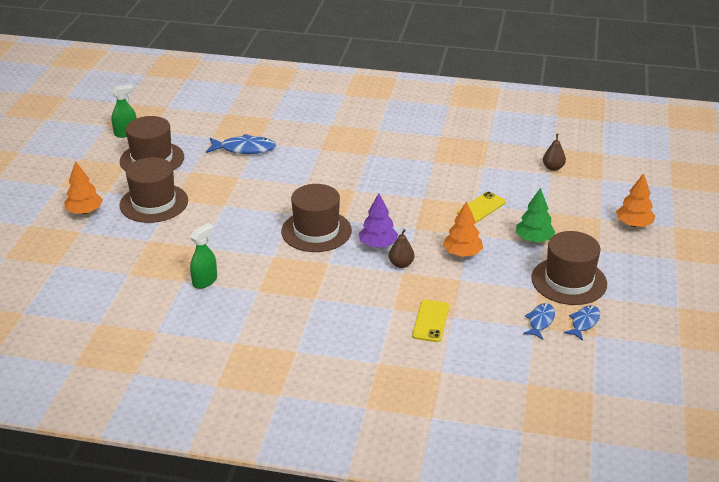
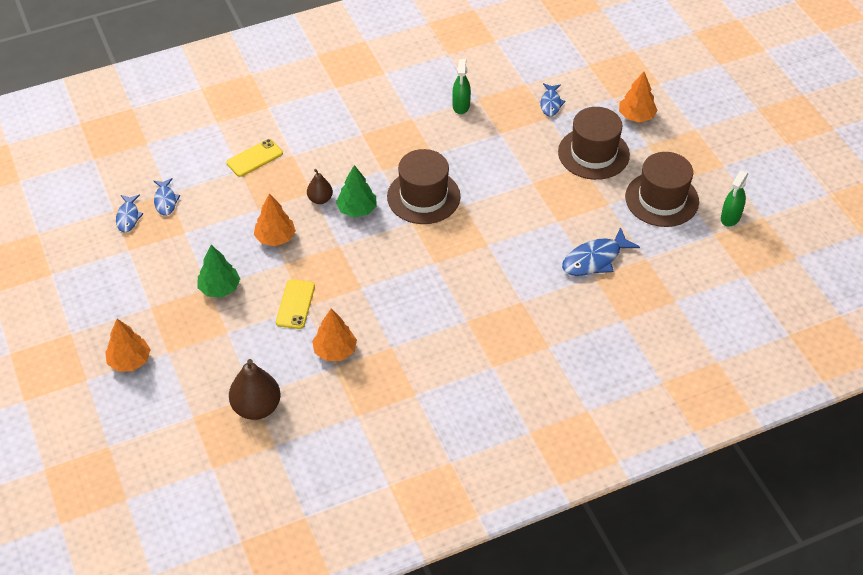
camera: 145 degrees right, 15 degrees up
(132, 249) = (550, 103): none -> blue fish
(378, 245) = (357, 209): purple tree -> green tree
(430, 321) = (254, 158): yellow phone -> yellow phone turned 75 degrees clockwise
(474, 173) = (335, 351): none -> orange tree
(553, 168) = (256, 407): brown pear -> brown pear, size x1.74
(569, 281) = (162, 255): brown hat -> none

